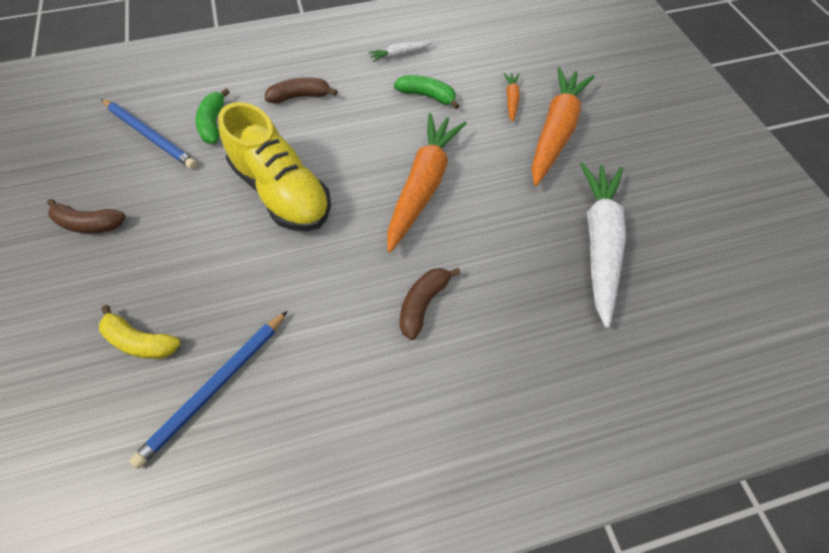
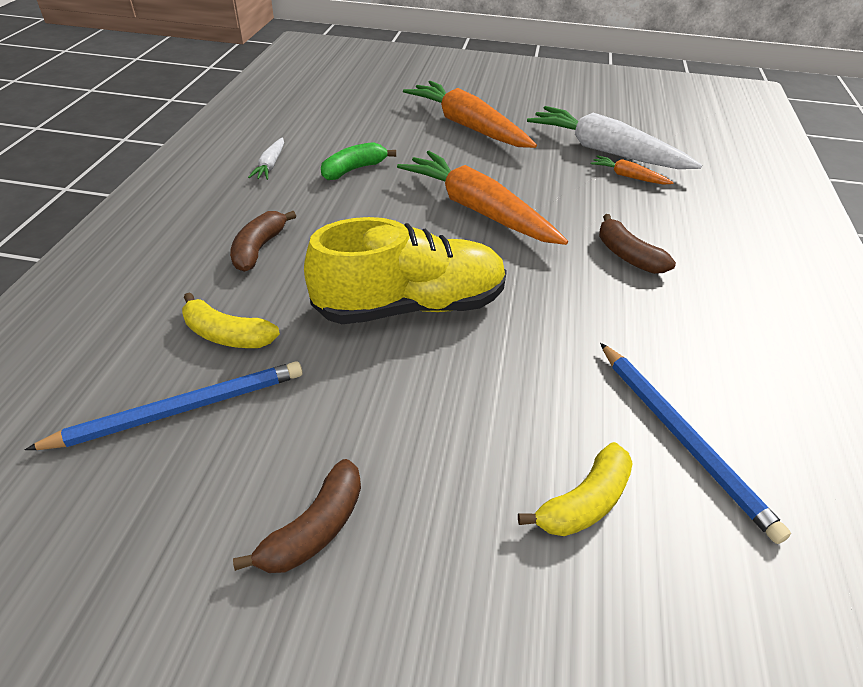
camera: 65 degrees left, 15 degrees down
(213, 123) = (227, 335): green banana -> yellow banana
(511, 100) = (407, 131): orange carrot -> orange carrot (628, 176)

